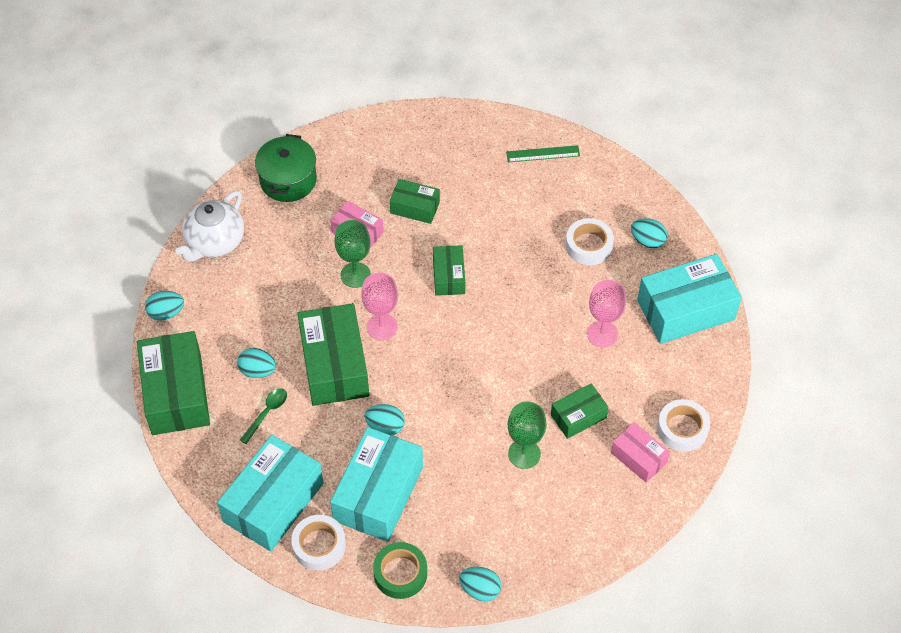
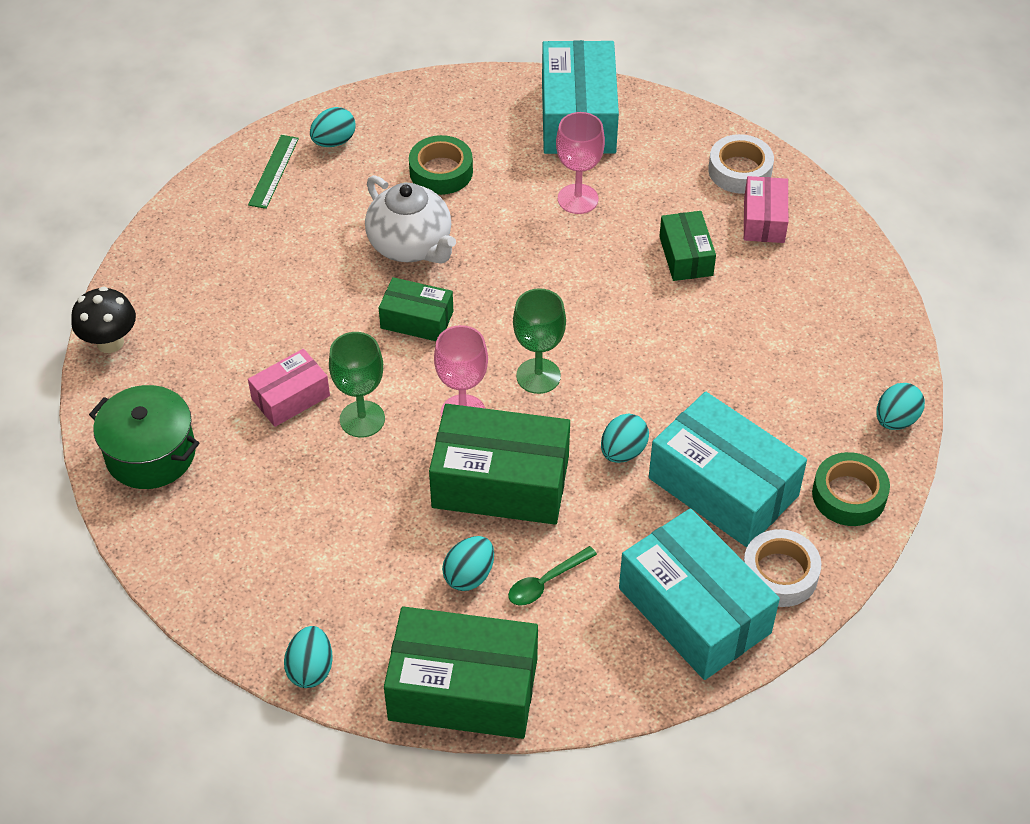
camera: 70 degrees left, 5 degrees down
(214, 242) = (212, 574): white teapot -> white teapot (411, 245)
(267, 413) = (546, 582): green spoon -> green spoon turned 90 degrees counterclockwise
(363, 127) = (110, 342): none -> black mushroom
(415, 207) = (284, 324): green box -> none
(524, 454) = (719, 322): green goblet -> green goblet (538, 376)
(589, 245) = (441, 172): white tape -> green tape
(638, 457) = (764, 220): pink box -> pink box turned 60 degrees counterclockwise
(647, 241) = (462, 118): turquoise egg -> turquoise egg (334, 141)

